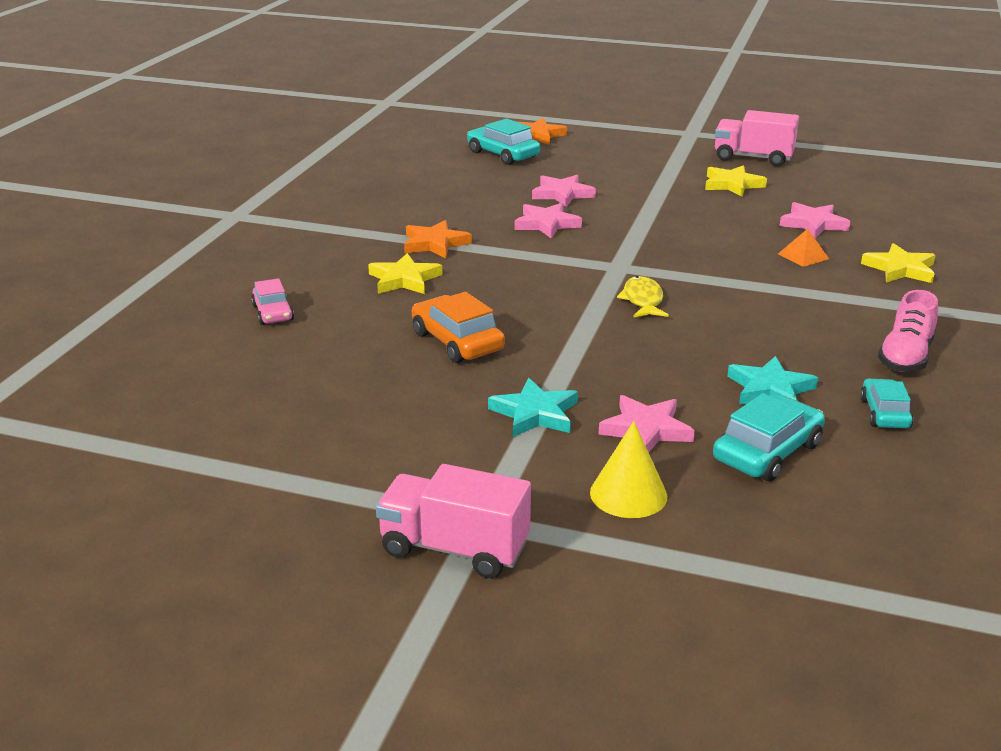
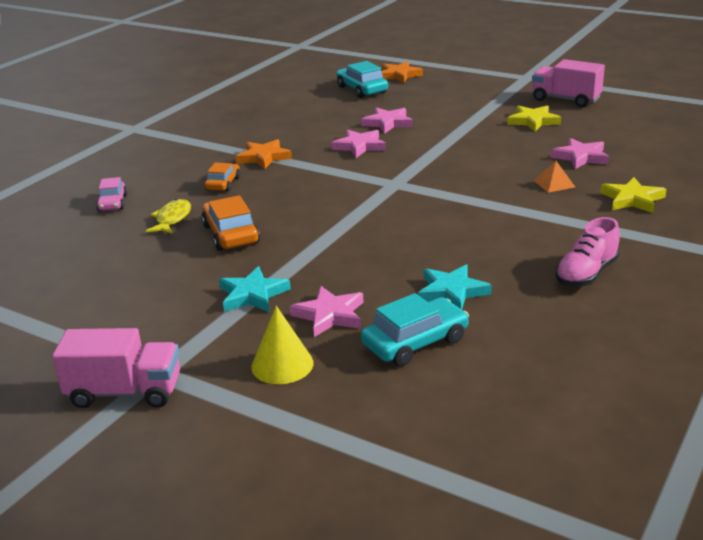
camera: 15 degrees right, 0 degrees up
(404, 279) = (223, 184): yellow star -> orange car
(454, 549) = (125, 392): pink truck -> pink truck turned 150 degrees clockwise
(643, 300) = (396, 211): yellow fish -> yellow fish (172, 219)
(884, 413) = (536, 319): turquoise car -> none

